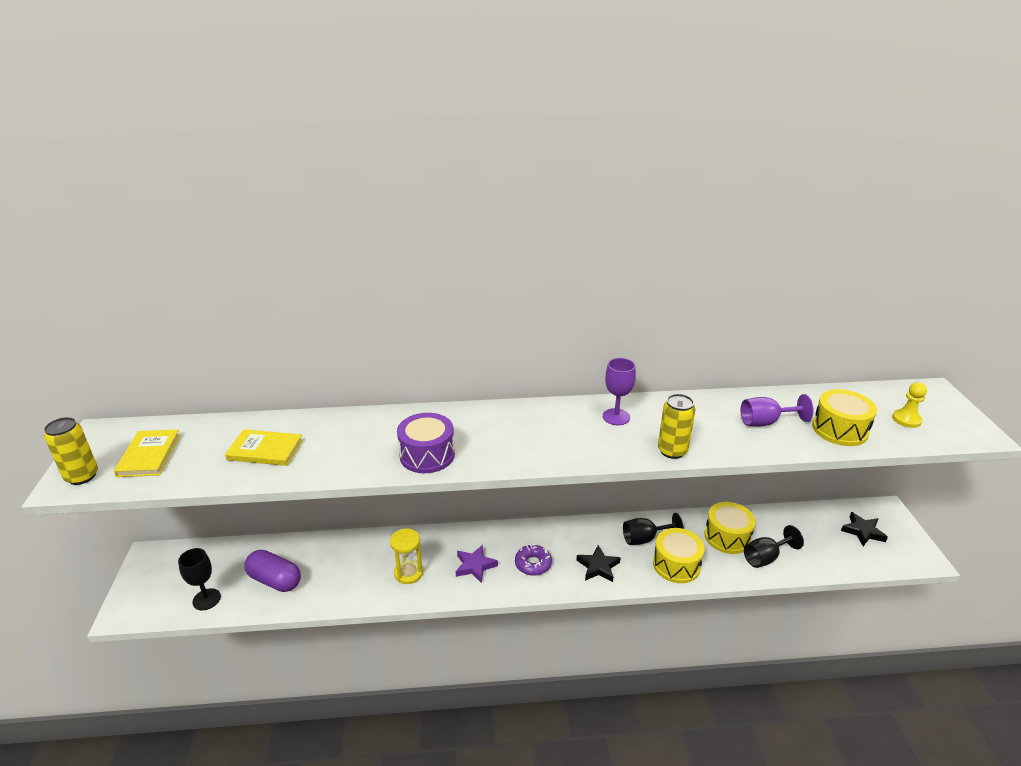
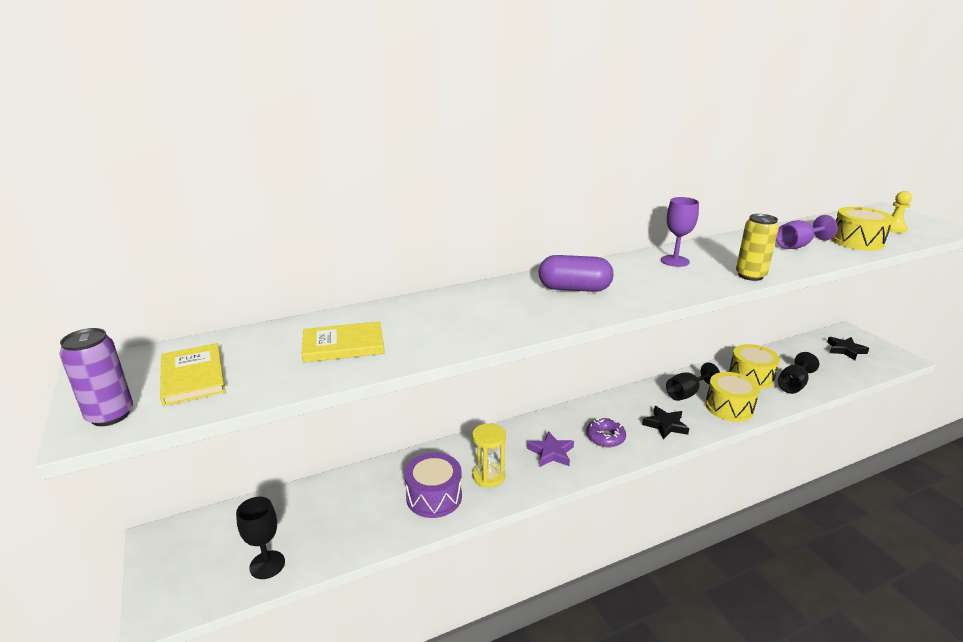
camera: 20 degrees left, 5 degrees down
(82, 476) = (110, 415): yellow can -> purple can
(275, 580) = (342, 522): purple capsule -> purple capsule (574, 289)
(427, 455) = (531, 317): purple drum -> purple drum (434, 497)

